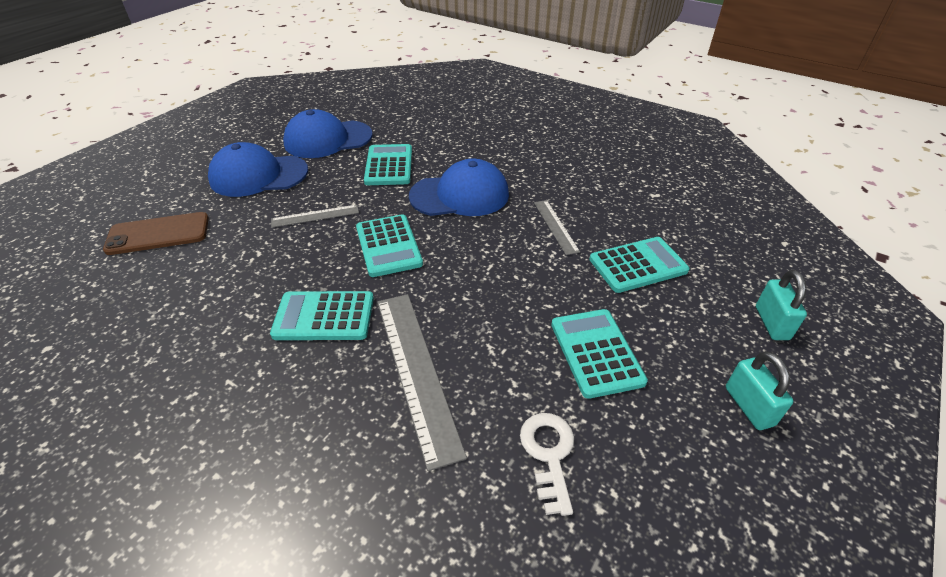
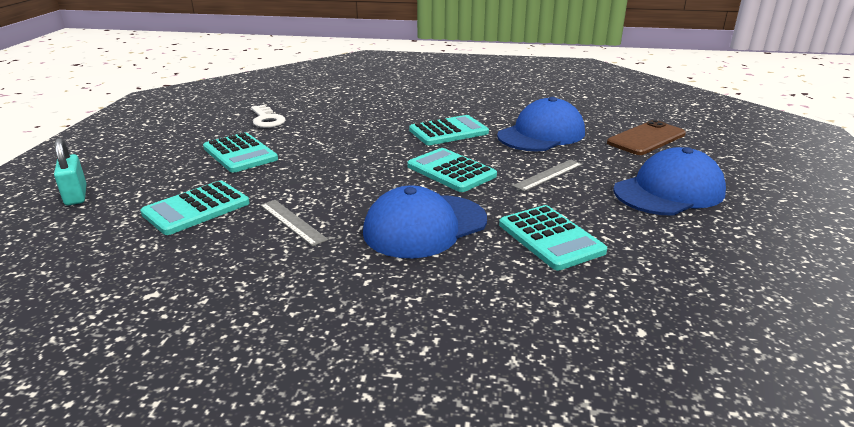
camera: 155 degrees right, 15 degrees down
(328, 139) = (685, 251): blue cap -> blue cap (541, 134)
(416, 371) = (362, 126): grey ruler -> none
(748, 406) = (131, 153): turquoise padlock -> none

